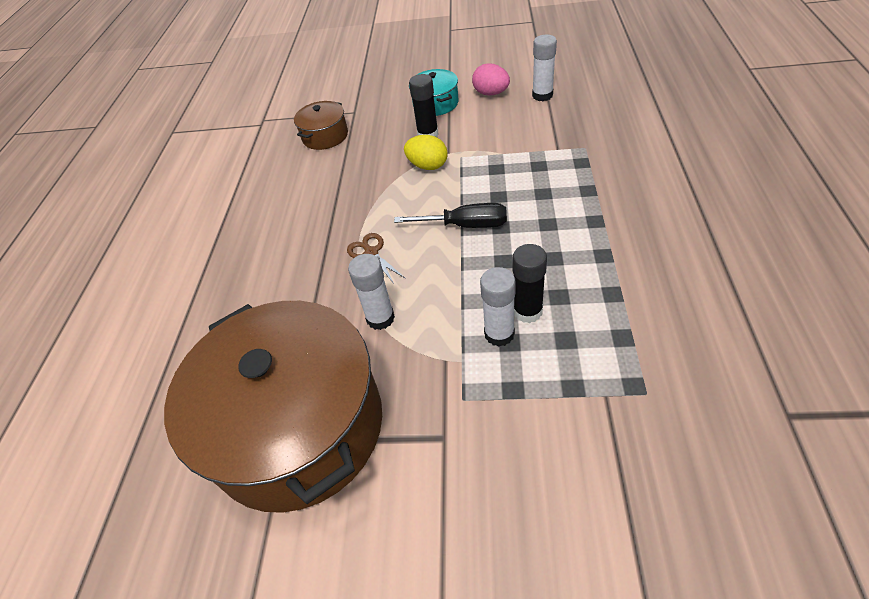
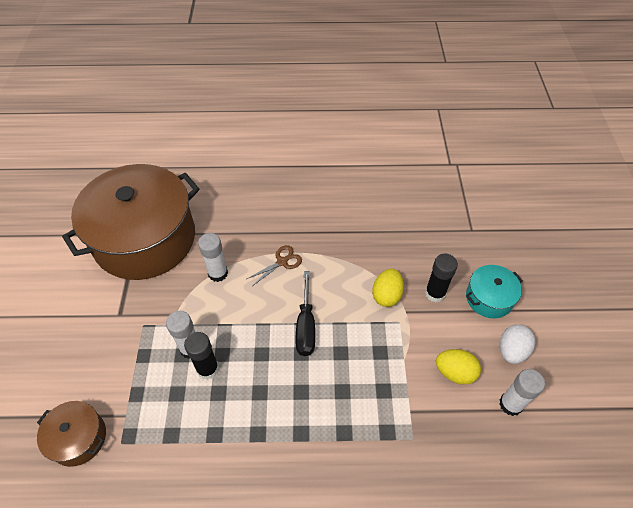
camera: 80 degrees right, 5 degrees up
(325, 136) = (432, 213): brown pot -> brown pot (78, 438)
(491, 93) = (511, 351): pink egg -> white egg
(515, 123) = (454, 372): none -> yellow egg

